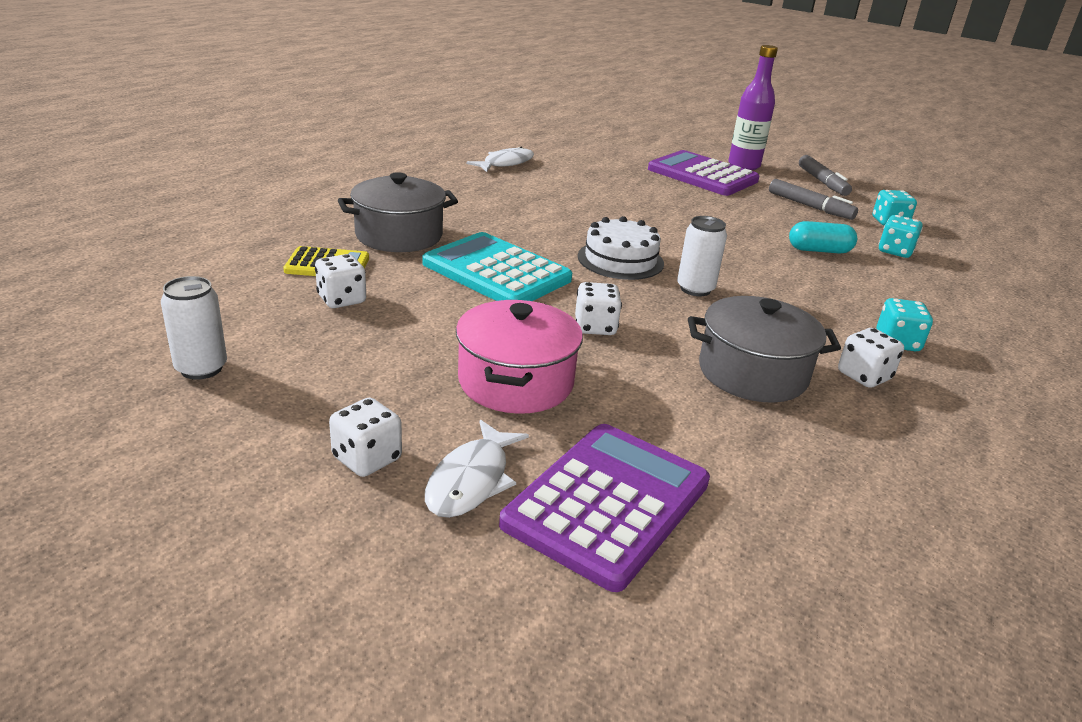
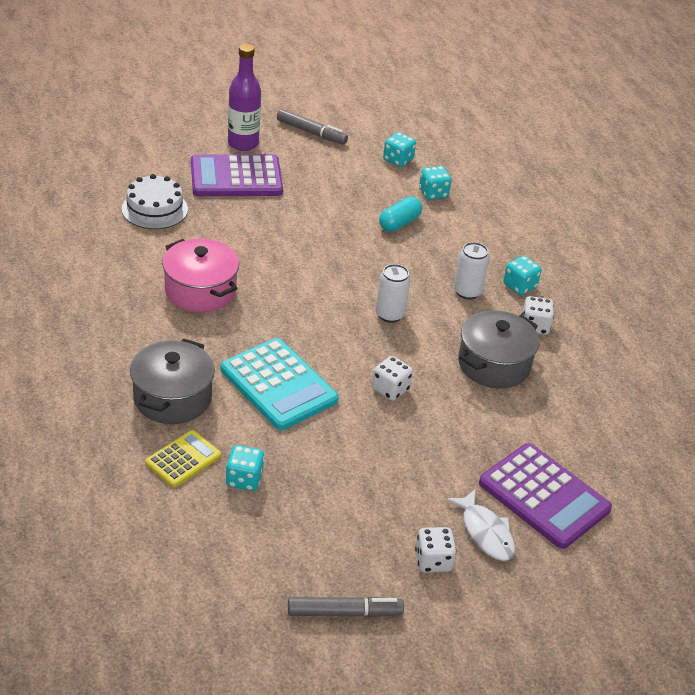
camera: 50 degrees left, 10 degrees up
(201, 368) = (273, 586): white can -> white can (467, 292)
(342, 299) = (244, 479): white dice -> turquoise dice
(496, 272) = (278, 385): turquoise calculator -> turquoise calculator turned 120 degrees counterclockwise
(505, 163) = (97, 259): white fish -> none
(516, 382) = (415, 461): pink pot -> pink pot (200, 290)
(607, 503) = (544, 496): purple calculator -> purple calculator turned 150 degrees clockwise
(620, 260) = (321, 318): white cake -> white cake (154, 209)
(810, 207) = (340, 173): grey marker -> grey marker (344, 613)

